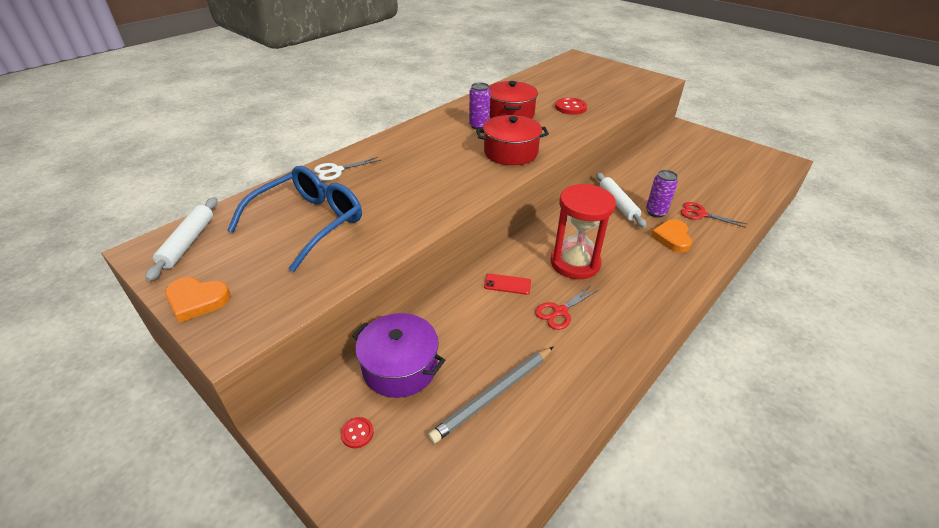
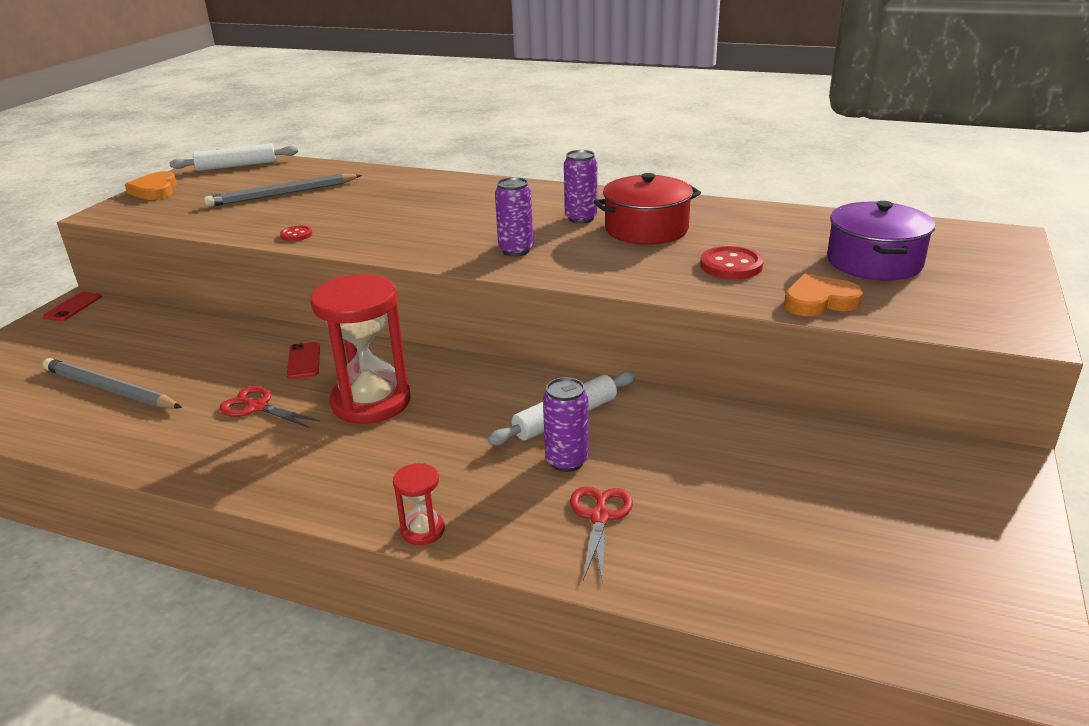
camera: 70 degrees right, 10 degrees down
(296, 430) = (73, 307): none -> red phone
(307, 223) = (282, 194): blue glasses -> grey pencil
(336, 170) = (395, 180): white scissors -> none
(357, 433) = (65, 333): red button -> red button (296, 235)
(400, 367) = (151, 331): purple pot -> purple pot (874, 262)
(510, 152) = (516, 250): red pot -> purple can
(672, 238) = (490, 487): orange heart -> orange heart (819, 301)
(703, 264) = (423, 530): none -> red hourglass

